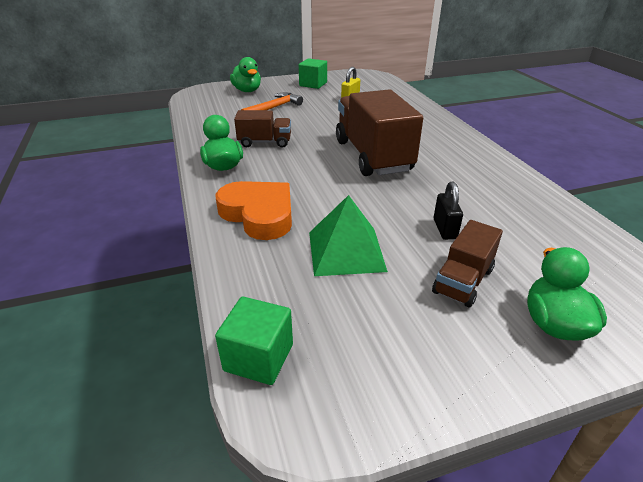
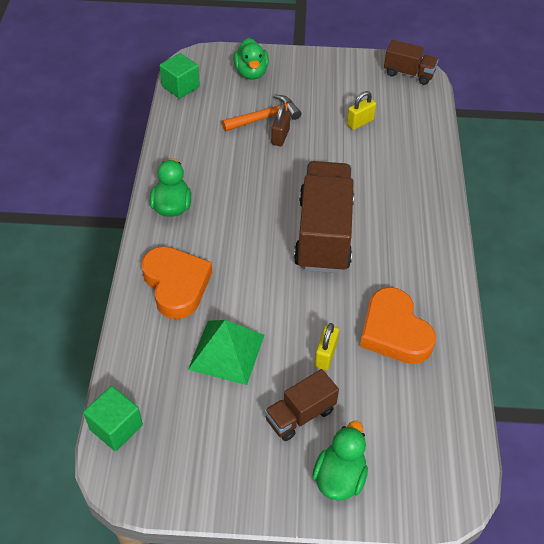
camera: 20 degrees right, 15 degrees up
(265, 142) = (227, 179): brown truck -> brown truck (408, 74)
(294, 115) = (280, 137): none -> brown padlock
(313, 84) = (334, 77): green cube -> green cube (180, 87)
(444, 229) = (325, 355): black padlock -> yellow padlock
(488, 199) = (394, 331): none -> orange heart

